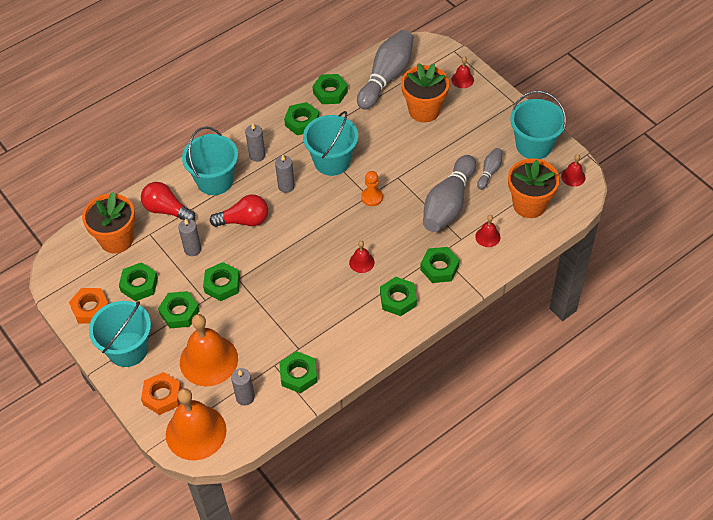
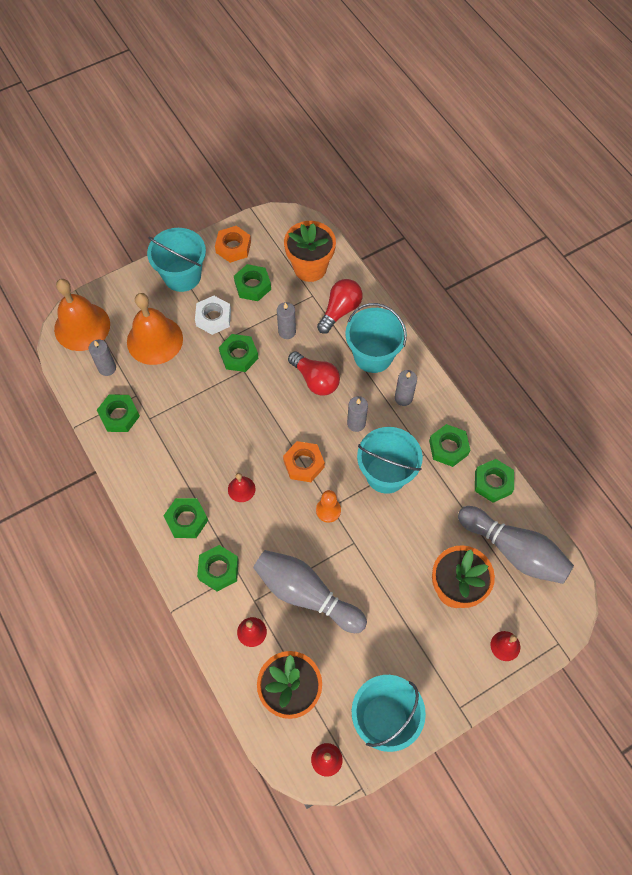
camera: 95 degrees right, 10 degrees up
(162, 396) = (126, 301): orange nut -> orange nut (304, 464)
(179, 312) = (213, 318): green nut -> white nut
(244, 220) = (315, 380): red light bulb -> red light bulb turned 45 degrees counterclockwise
(489, 172) = (348, 652): grey bowling pin -> none

